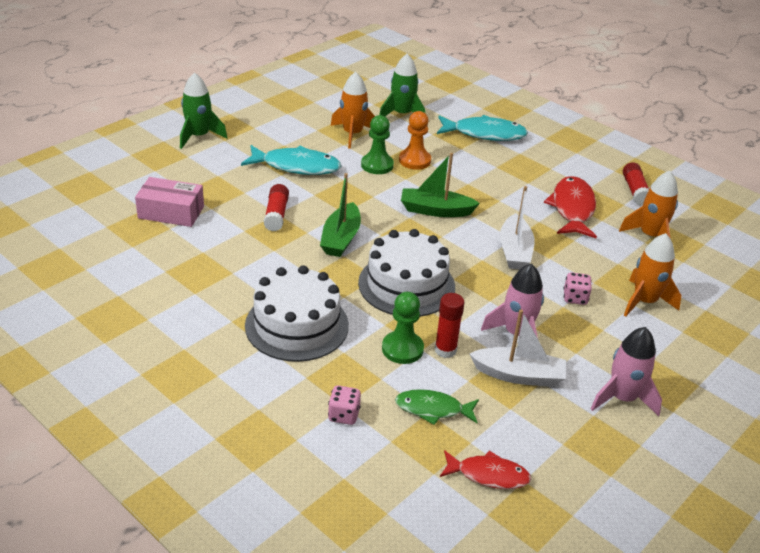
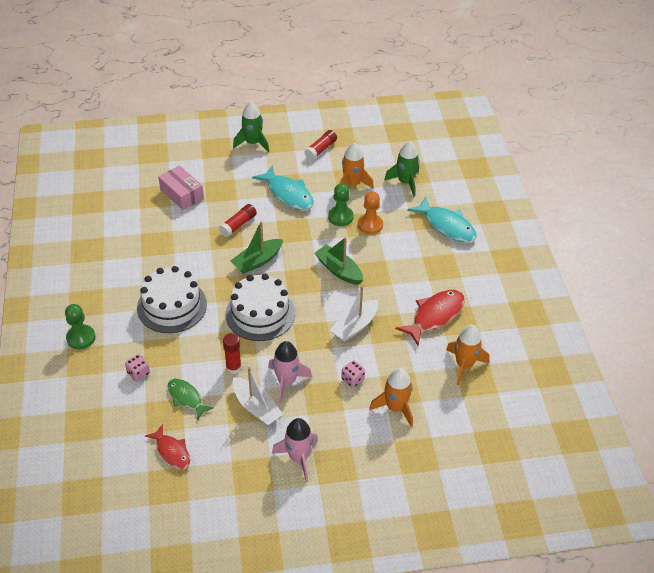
camera: 40 degrees right, 10 degrees up
(402, 349) = (211, 353): green pawn -> green pawn (81, 338)
(635, 190) = (501, 325): red glue stick -> red glue stick (321, 149)

